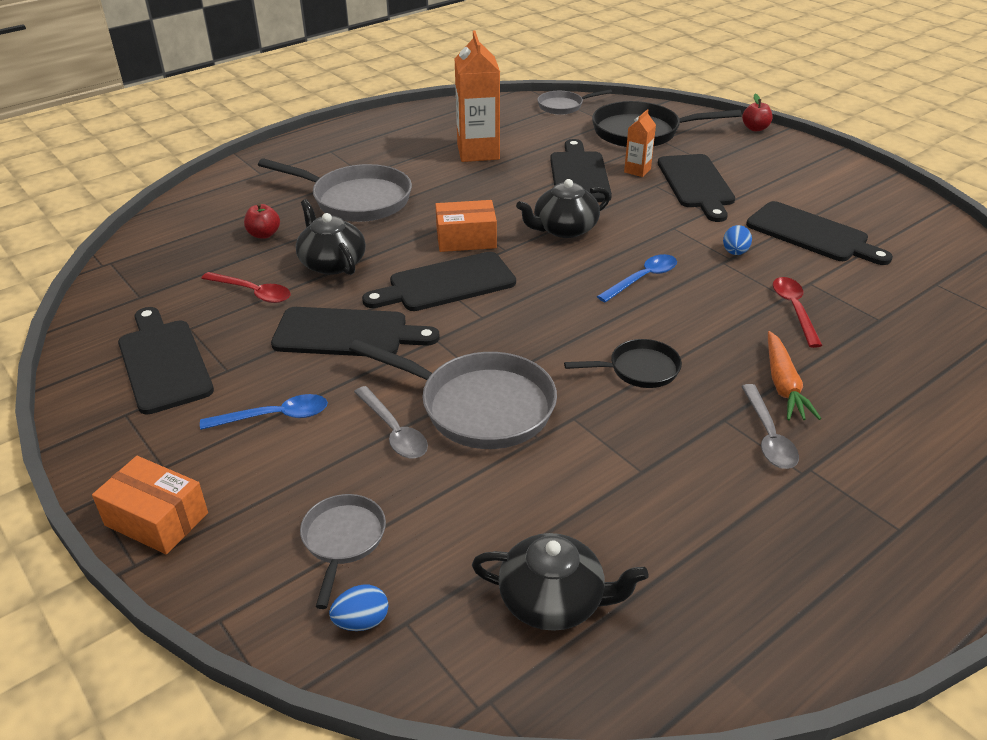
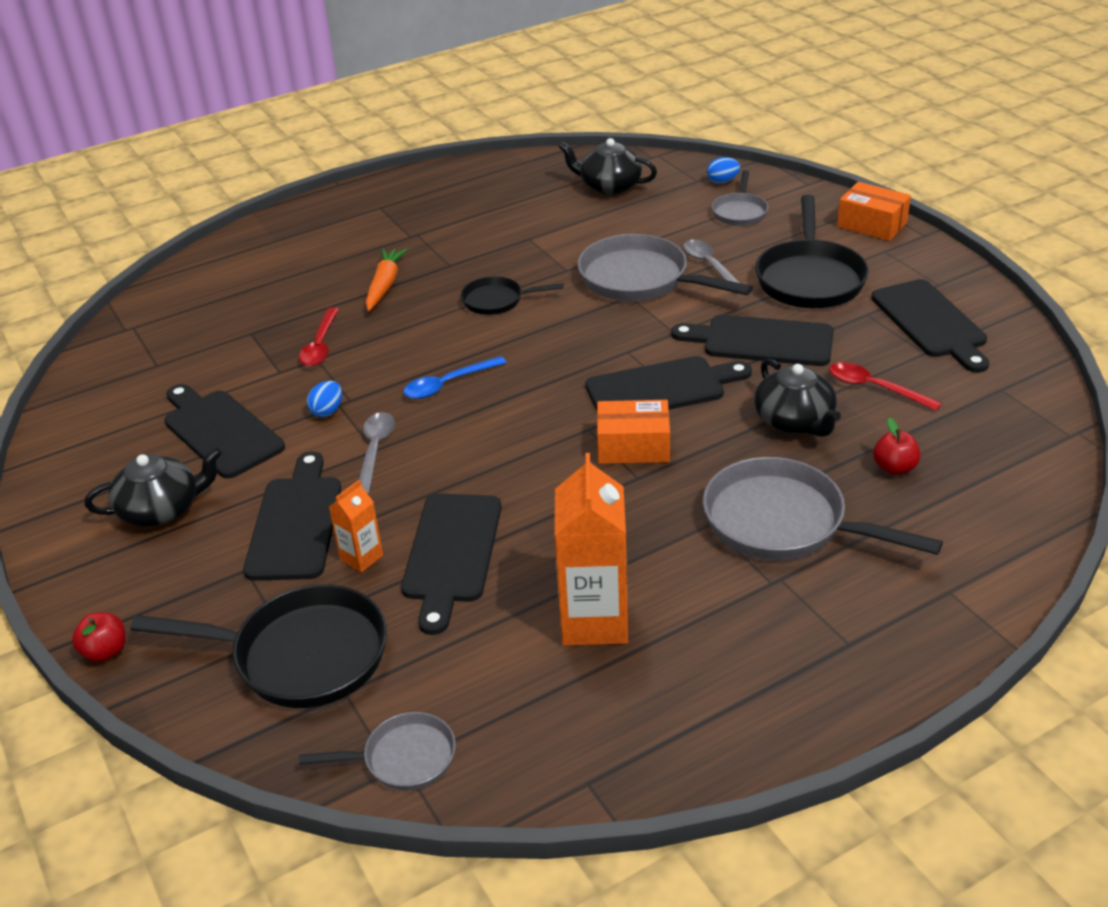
camera: 170 degrees left, 0 degrees up
(274, 416) = (809, 278): blue spoon -> black pan
(564, 229) = (508, 455): black teapot -> black teapot (161, 509)
(768, 436) = (424, 254): grey spoon -> grey spoon (375, 451)

